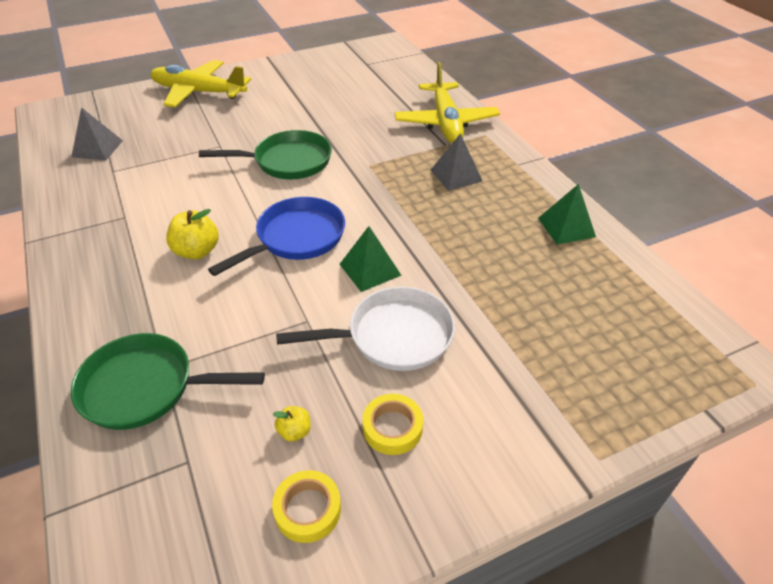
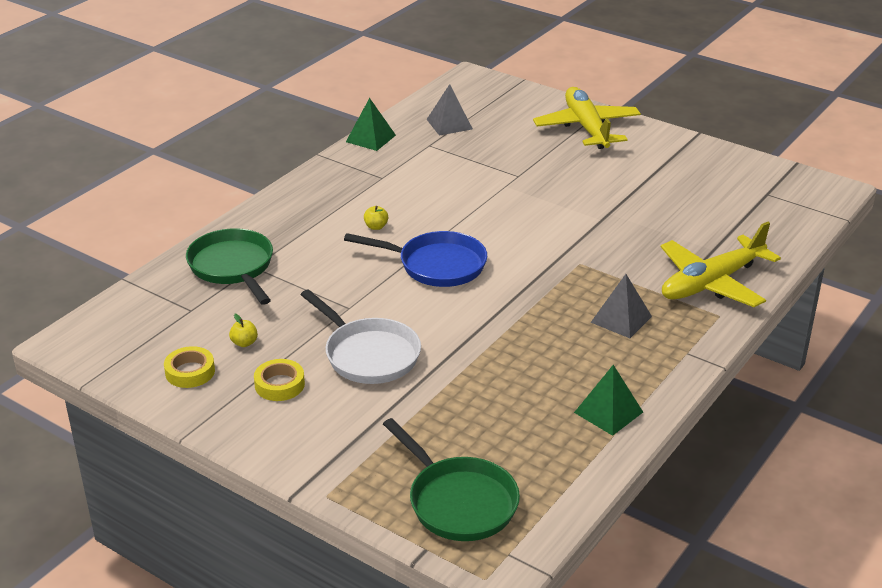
camera: 60 degrees right, 10 degrees down
(197, 251) = (376, 227): yellow apple -> yellow apple, size x0.55
(288, 162) = (535, 219): green pan -> green pan (458, 502)
(370, 269) = (434, 316): green pyramid -> green pyramid (371, 138)

